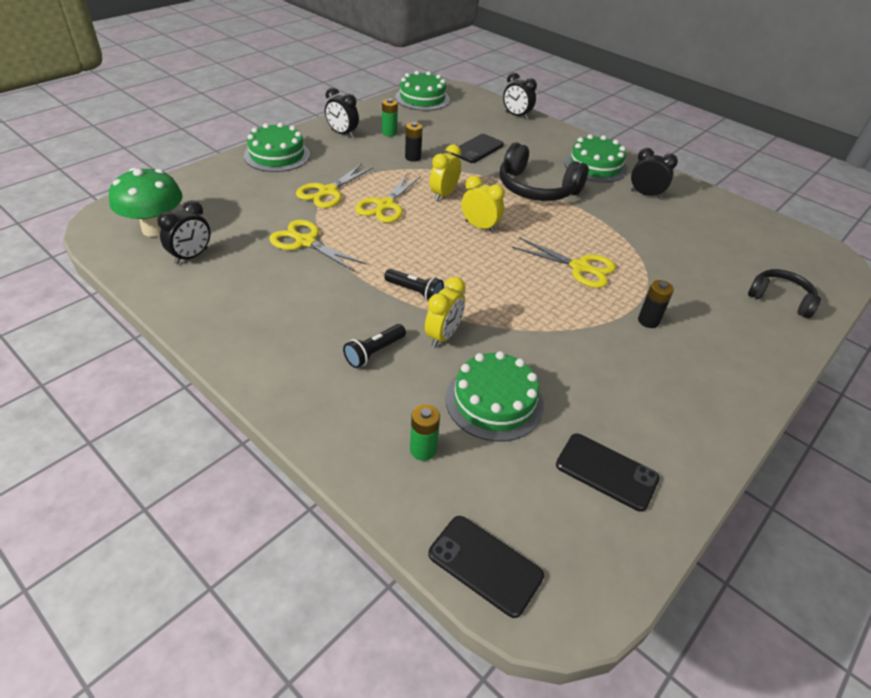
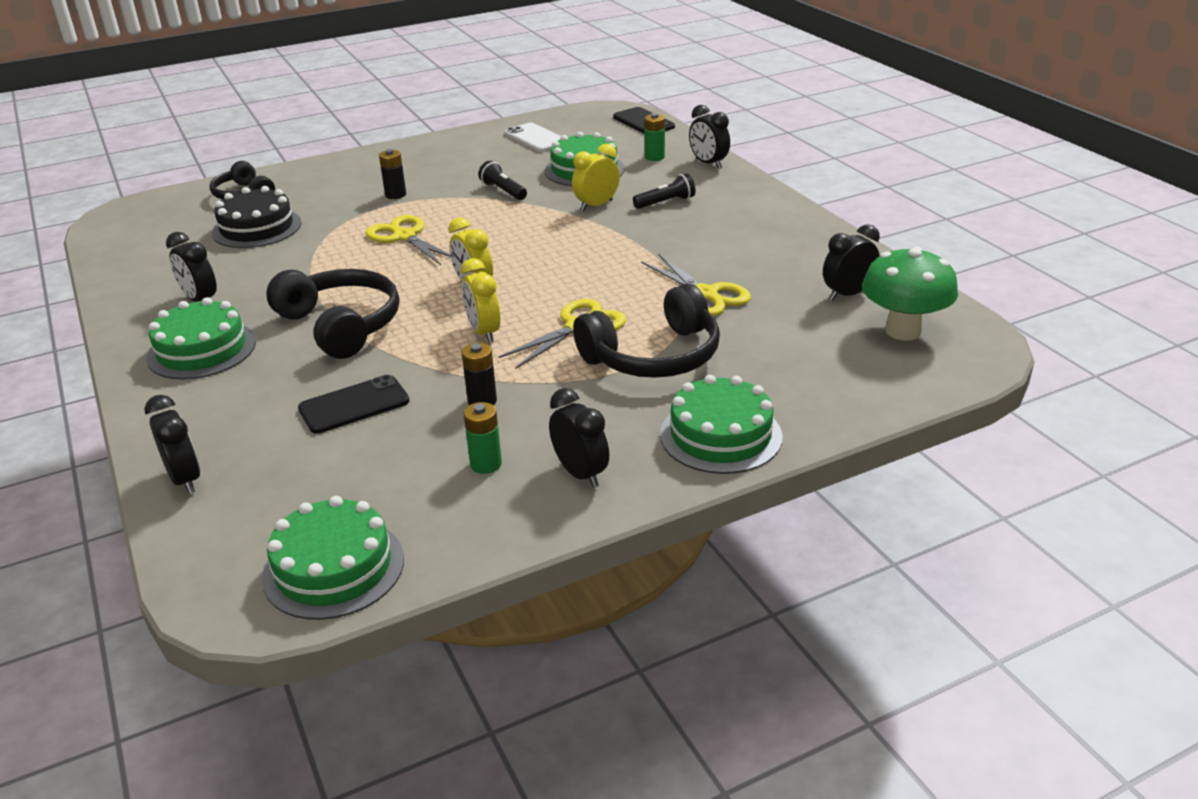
camera: 155 degrees left, 10 degrees down
(327, 192) = (653, 356): yellow scissors -> black headphones
(347, 446) = (708, 163): none -> black clock
(415, 292) = (601, 236): black flashlight -> black flashlight (503, 191)
(444, 194) = (484, 332): yellow clock -> yellow clock turned 105 degrees clockwise
(606, 471) = (535, 138): black phone -> white phone
(706, 260) = (257, 228): none -> black cake

